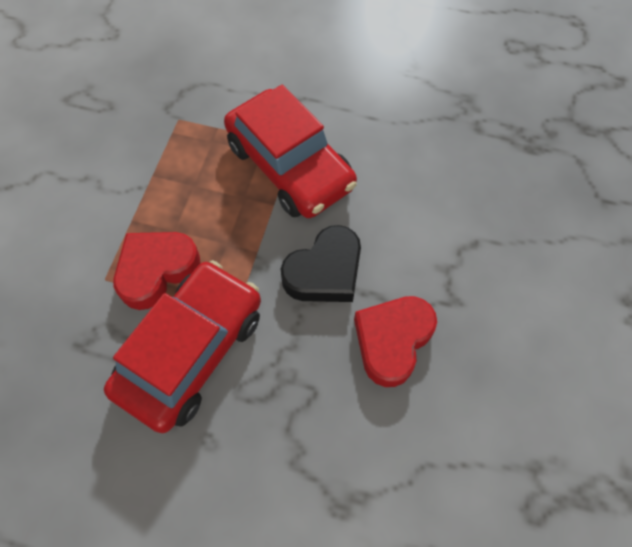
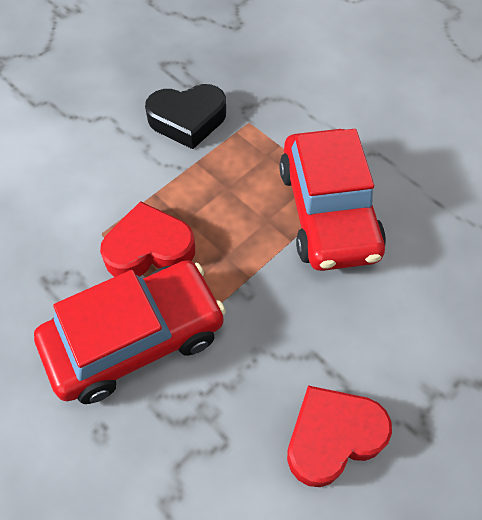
camera: 30 degrees right, 5 degrees down
(325, 272) = (303, 330): black heart -> black heart (187, 120)

